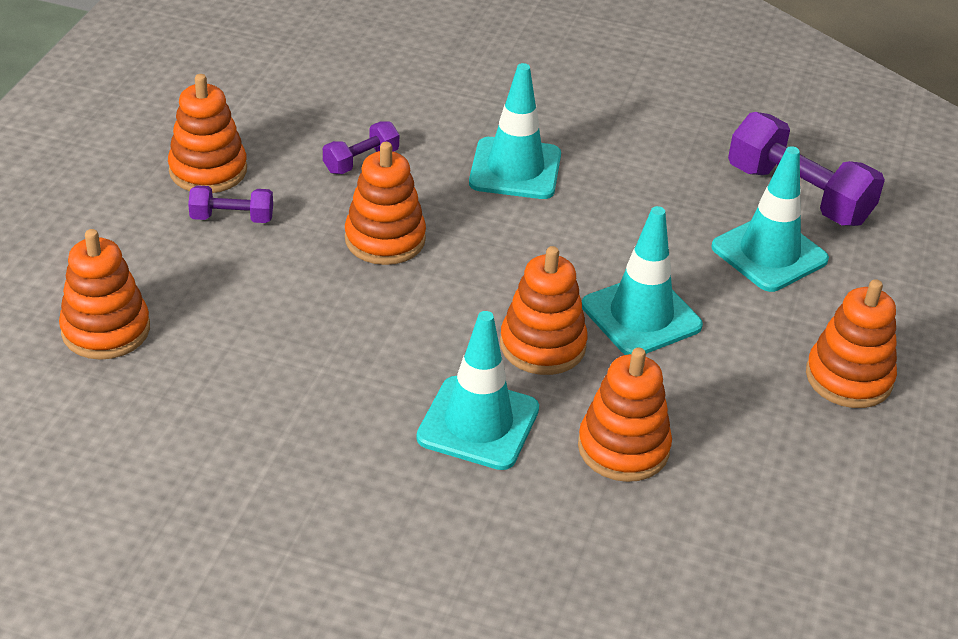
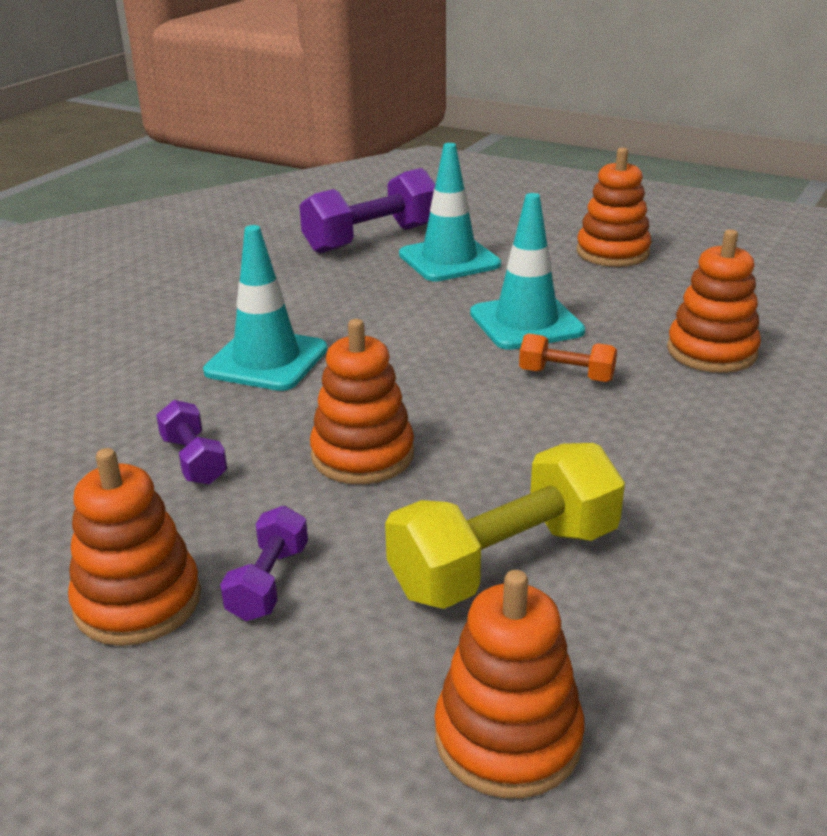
camera: 75 degrees left, 10 degrees down
(266, 321) = (505, 561): none -> yellow dumbbell
(478, 423) = (688, 423): turquoise traffic cone -> none
(542, 345) = (566, 375): orange stacking toy -> orange dumbbell

